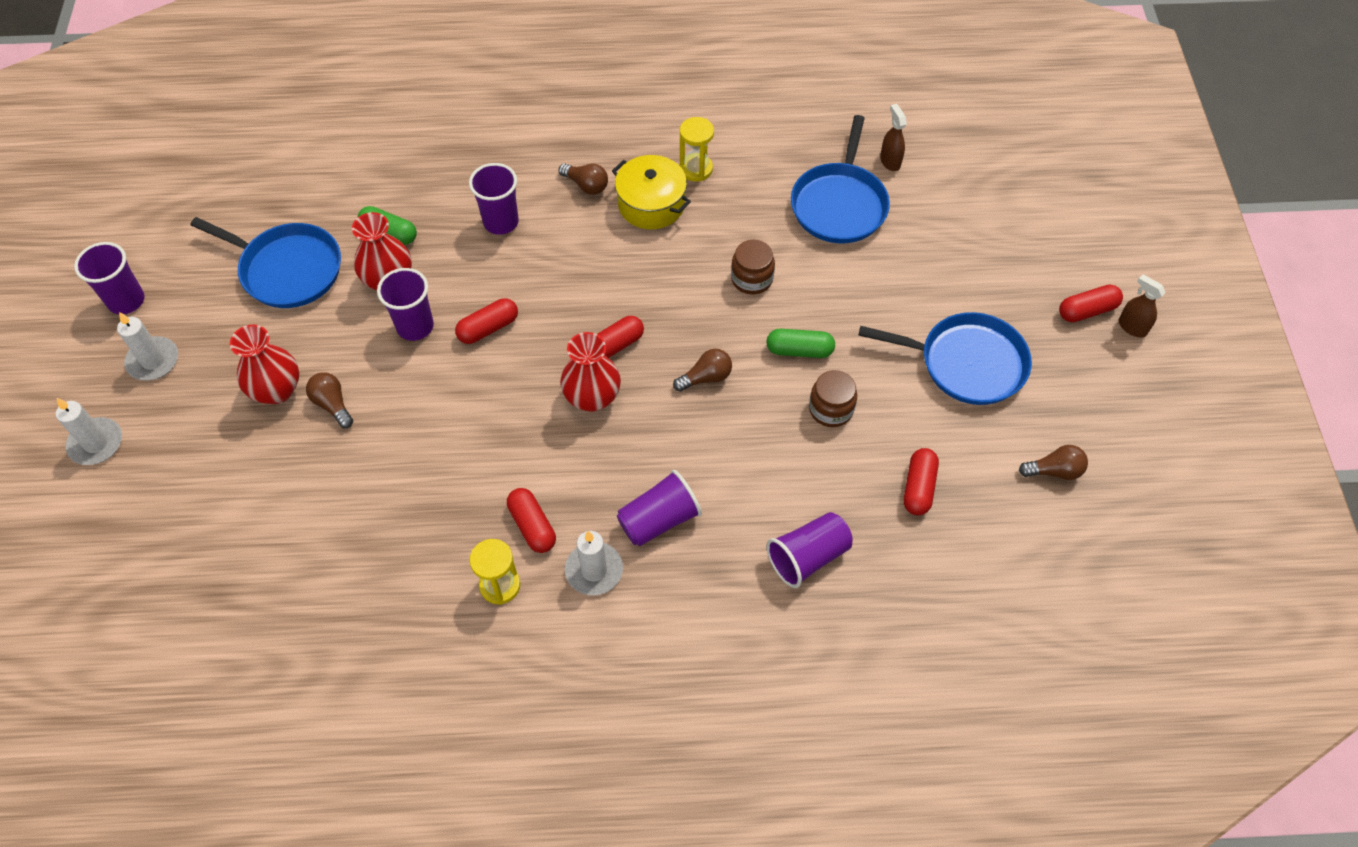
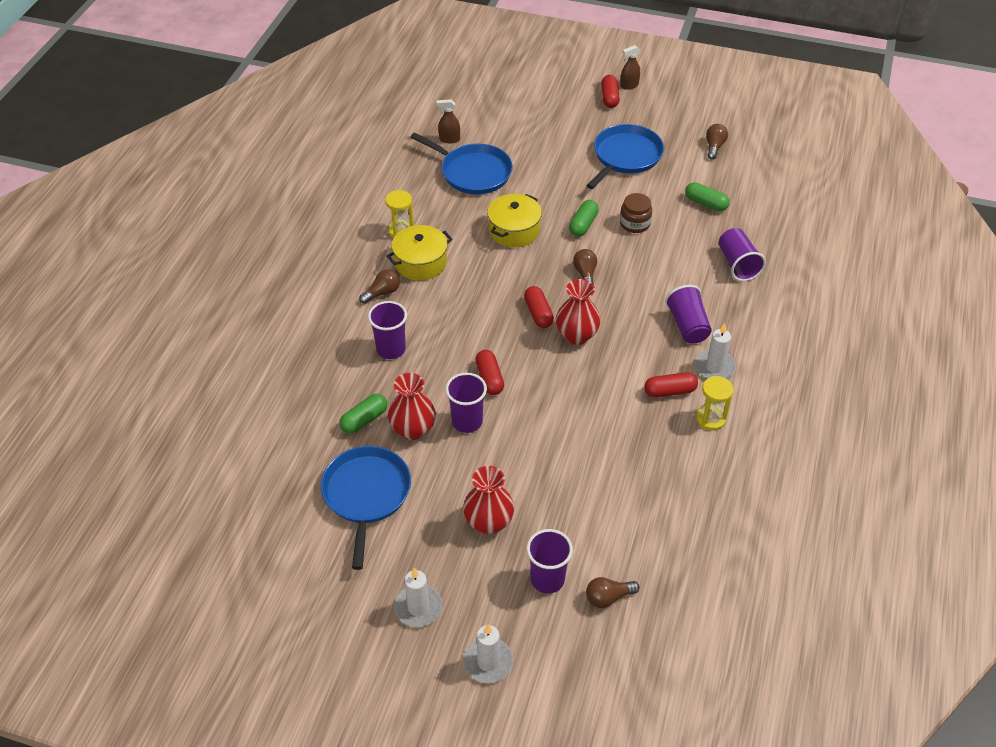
camera: 70 degrees left, 10 degrees down
(126, 301) = (340, 620): purple cup -> purple cup (547, 579)
(287, 269) = (366, 495): blue pan -> blue pan turned 45 degrees counterclockwise
(332, 404) = (518, 487): brown light bulb -> brown light bulb (608, 597)
(751, 279) = (514, 230): brown jar -> yellow pot
(918, 487) = (705, 203): red capsule -> green capsule

